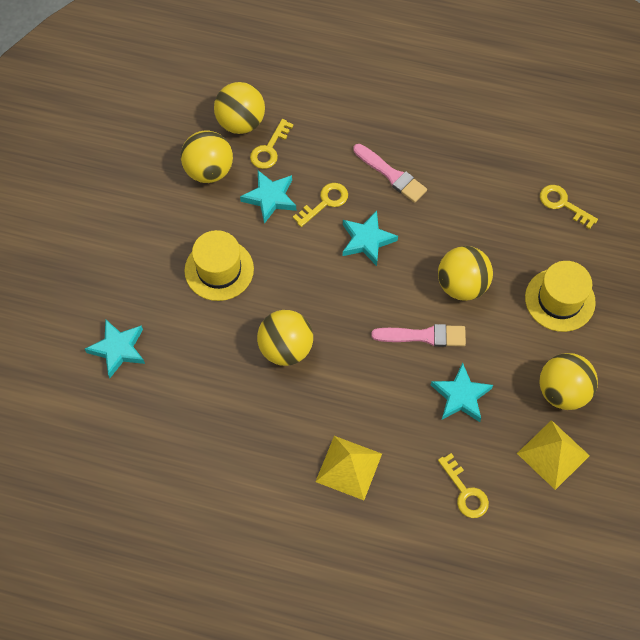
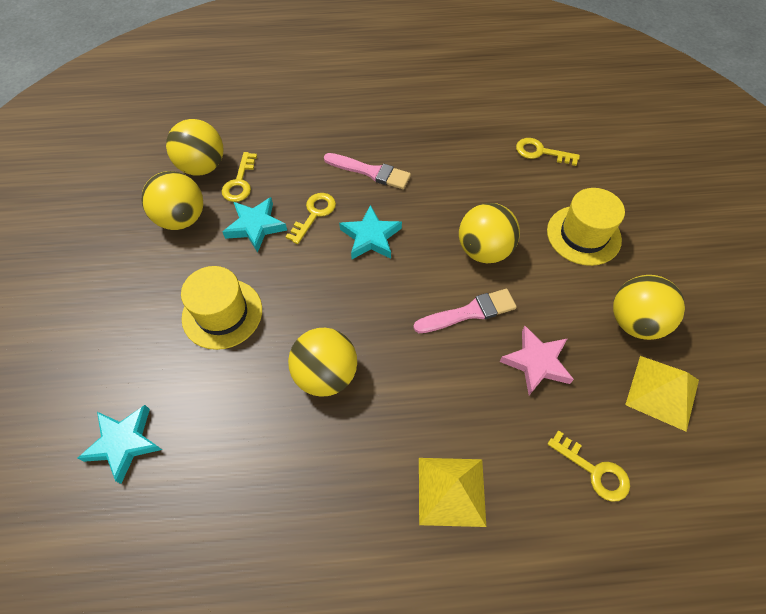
camera: 20 degrees left, 5 degrees down
(460, 396) = (536, 362): turquoise star -> pink star

